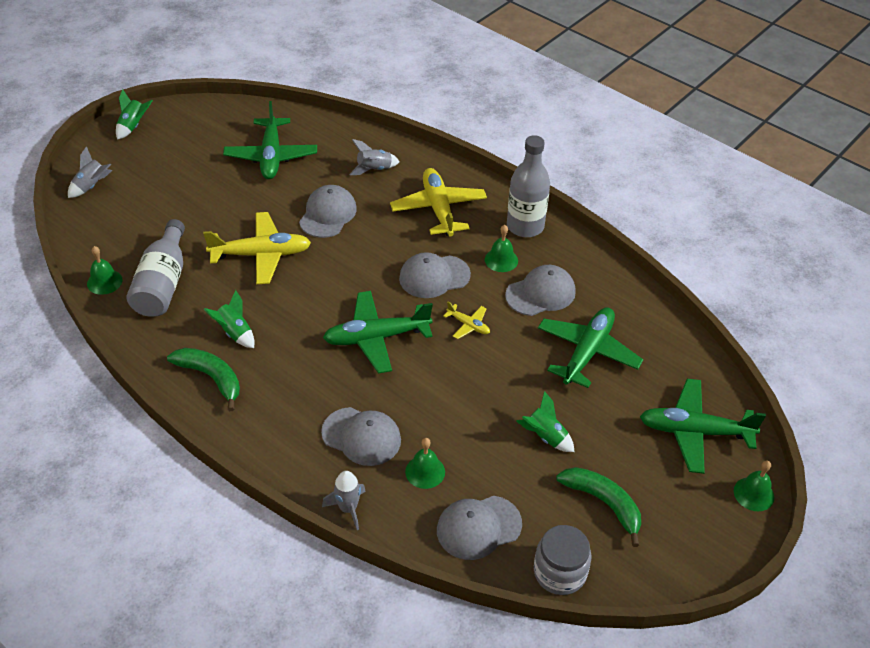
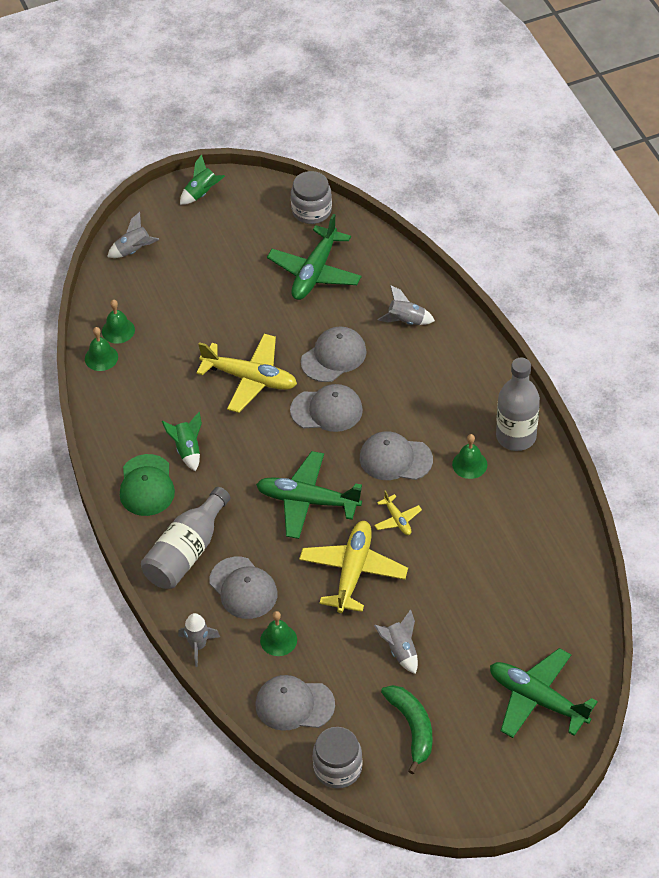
camera: 30 degrees right, 5 degrees up
(163, 284) = (149, 378): grey bottle -> grey bottle (186, 552)
(211, 378) = (146, 485): green banana -> green cap
(241, 113) = (311, 211): none -> grey jar
(438, 209) = (443, 387): yellow plane -> yellow plane (353, 571)
(540, 293) = (485, 513): grey cap -> grey cap (327, 410)
(545, 436) = (400, 650): green rocket -> grey rocket
(587, 352) = (490, 587): green plane -> none
(753, 494) = (550, 774): green bell -> green bell (118, 330)

